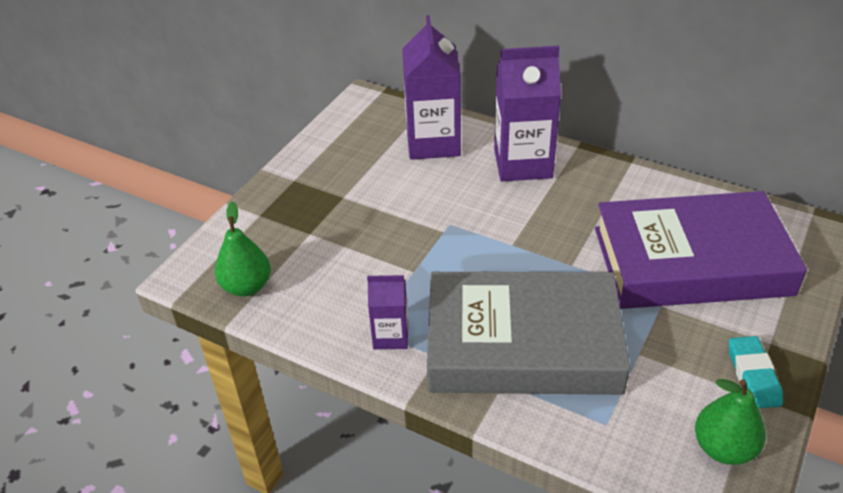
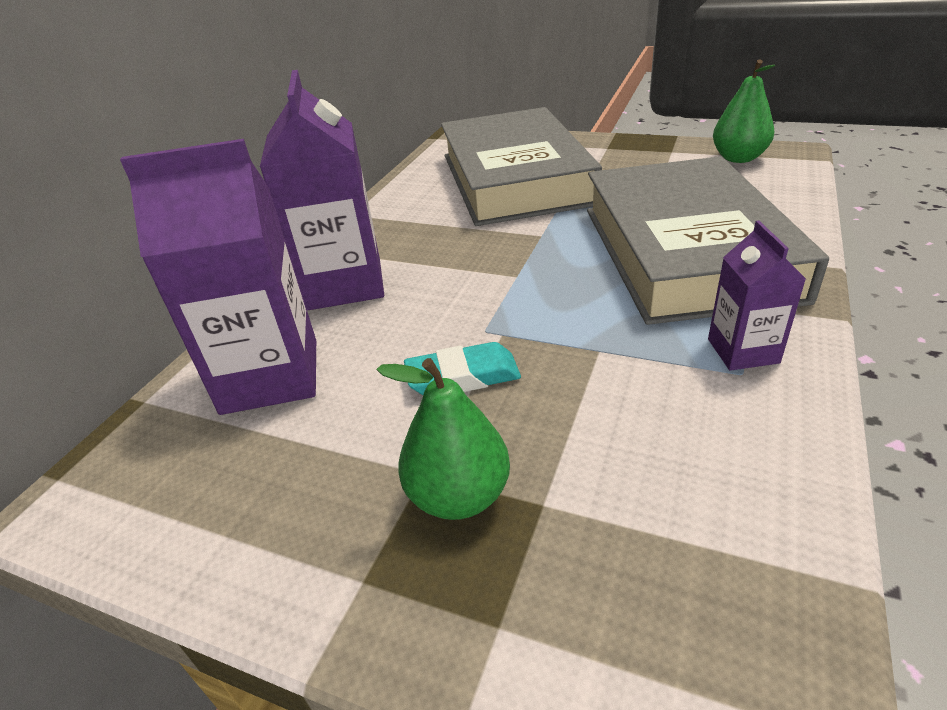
camera: 95 degrees left, 5 degrees down
(247, 286) = (745, 581): green pear -> green pear (459, 495)
(691, 261) = (514, 178): purple book -> grey book
(753, 376) = (649, 151): turquoise eraser -> turquoise eraser (463, 377)

